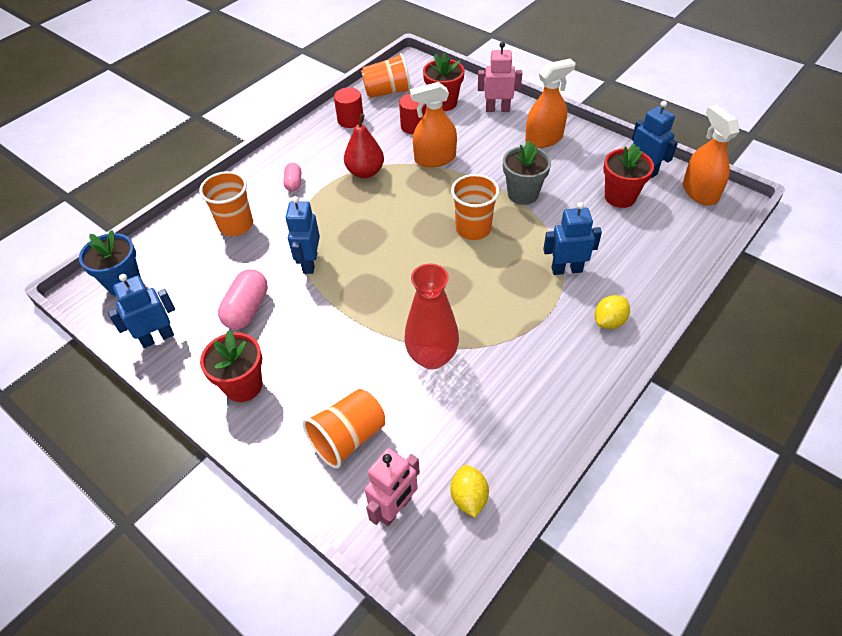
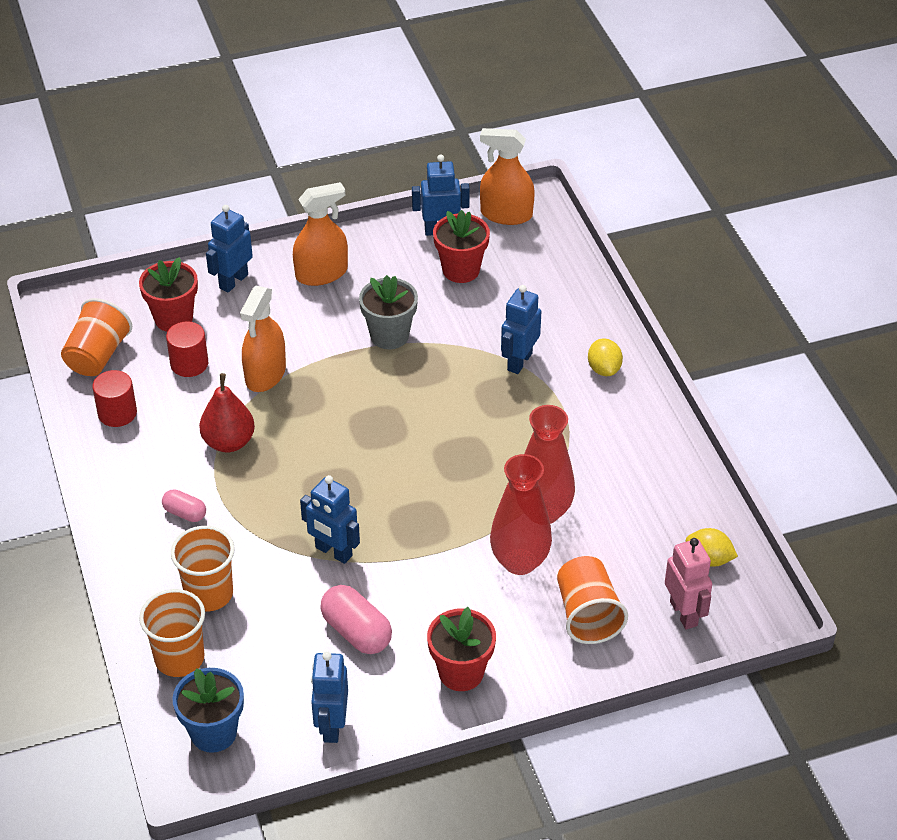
camera: 60 degrees left, 5 degrees down
(372, 367) = (519, 561): none -> red vase
(473, 229) = (403, 398): orange cup -> orange cup (179, 658)
(497, 109) = (233, 281): pink robot -> blue robot
(544, 139) = (321, 273): orange spray bottle -> orange spray bottle turned 60 degrees clockwise

